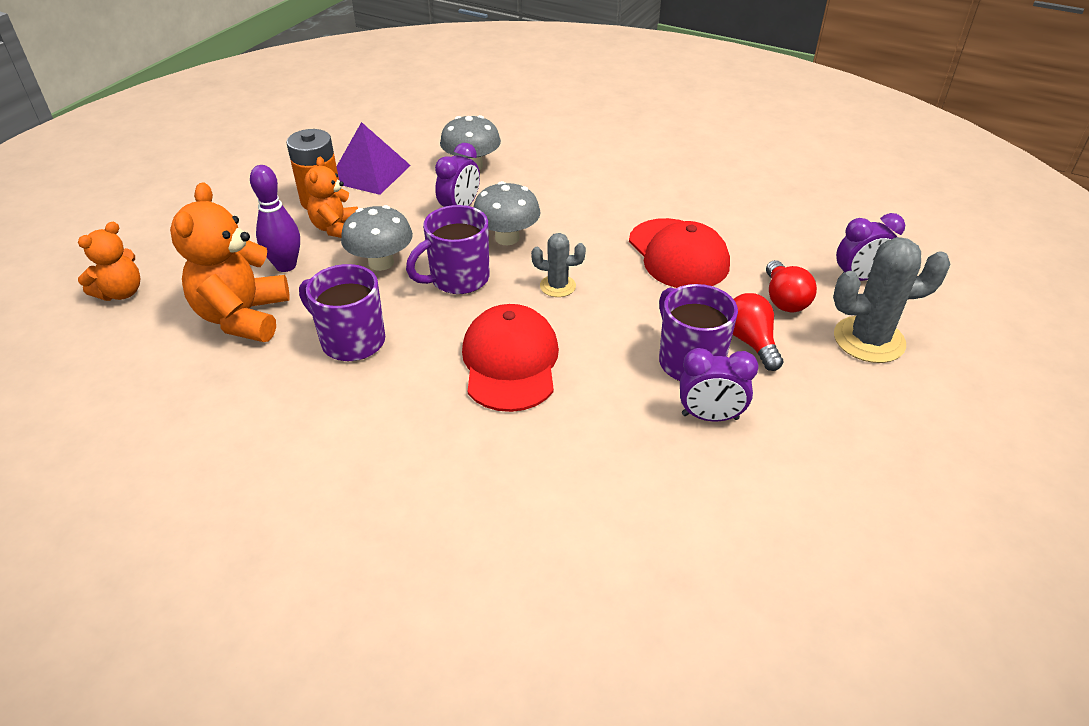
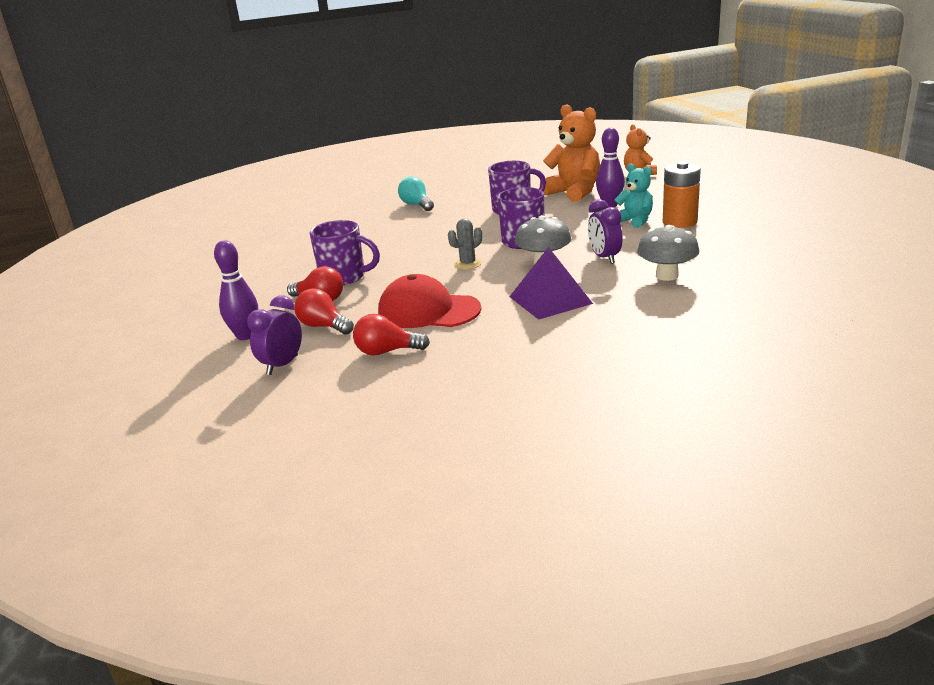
camera: 135 degrees right, 15 degrees down
(336, 228) = (635, 221): orange teddy bear -> turquoise teddy bear
(369, 173) = (703, 241): purple pyramid -> purple pyramid (550, 300)
(381, 262) = (574, 226): grey mushroom -> none
(394, 466) = (416, 205): none -> turquoise light bulb
(510, 362) = (431, 237): red cap -> none
(710, 417) = (307, 269): purple clock -> none
(762, 237) = (387, 352): none -> red light bulb
(869, 340) = (245, 336): grey cactus -> purple bowling pin

